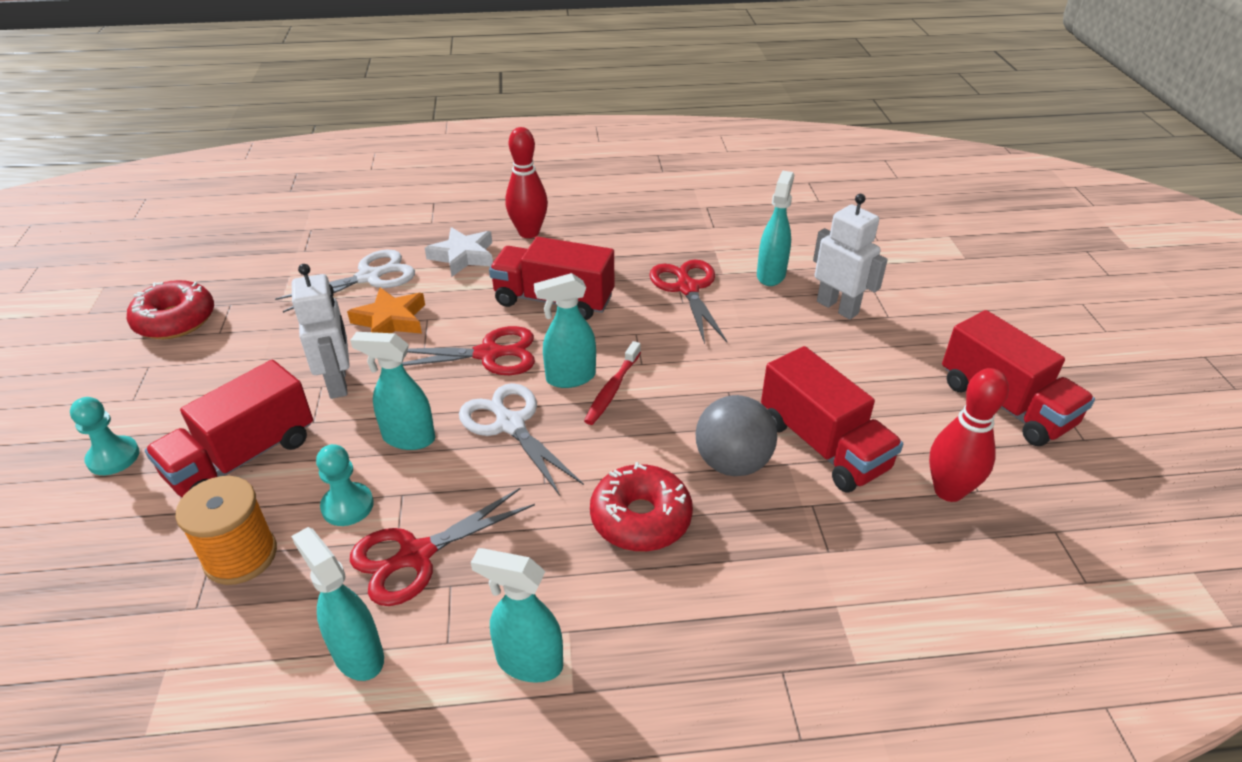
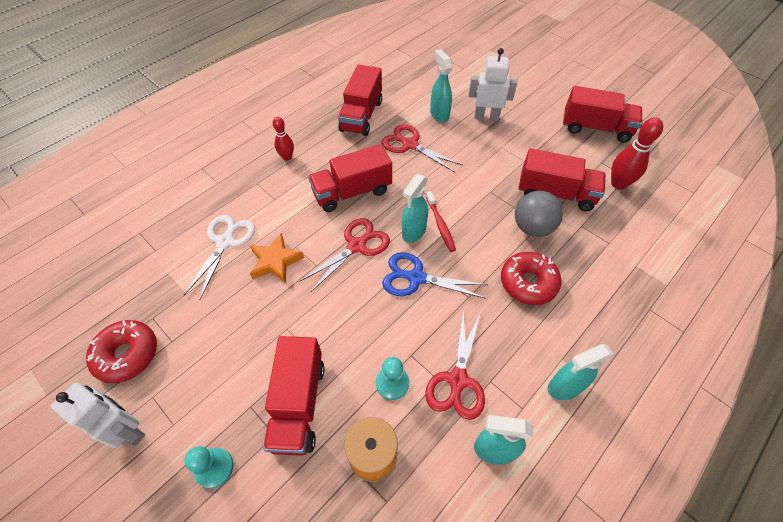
camera: 40 degrees left, 15 degrees up
(338, 382) = (294, 319): white robot -> white robot (128, 429)
(408, 438) = (375, 323): turquoise spray bottle -> none
(463, 256) = (267, 194): white star -> none
(510, 424) = (416, 278): white scissors -> blue scissors
(529, 232) = (287, 157): red bowling pin -> red bowling pin, size x0.64
(667, 231) = (361, 116): none -> red truck

